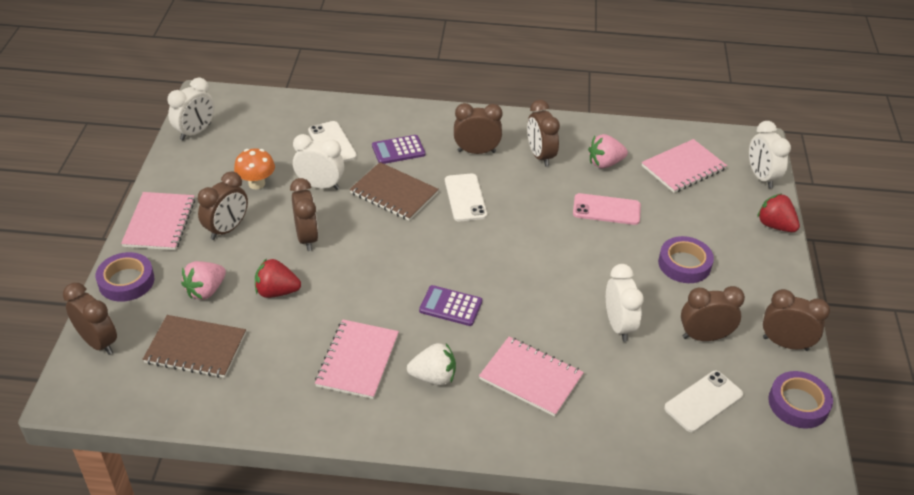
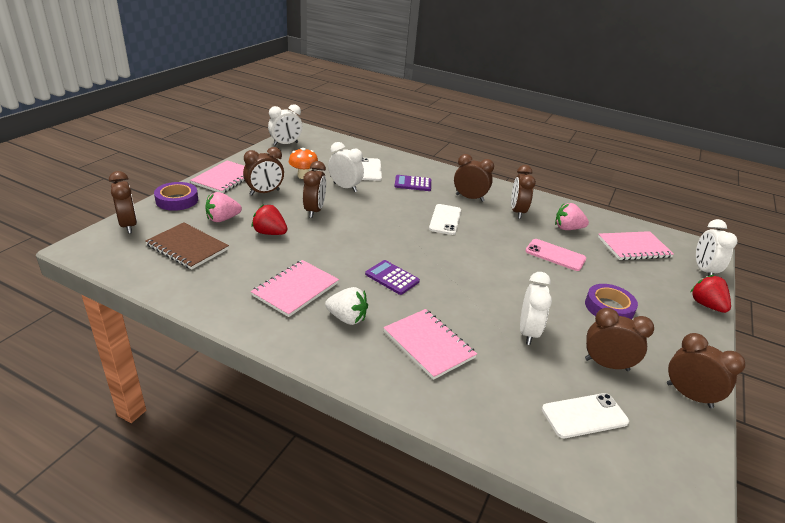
camera: 20 degrees right, 10 degrees down
(394, 193) = (394, 204): brown notebook -> none
(798, 404) = (687, 451): purple tape -> none

